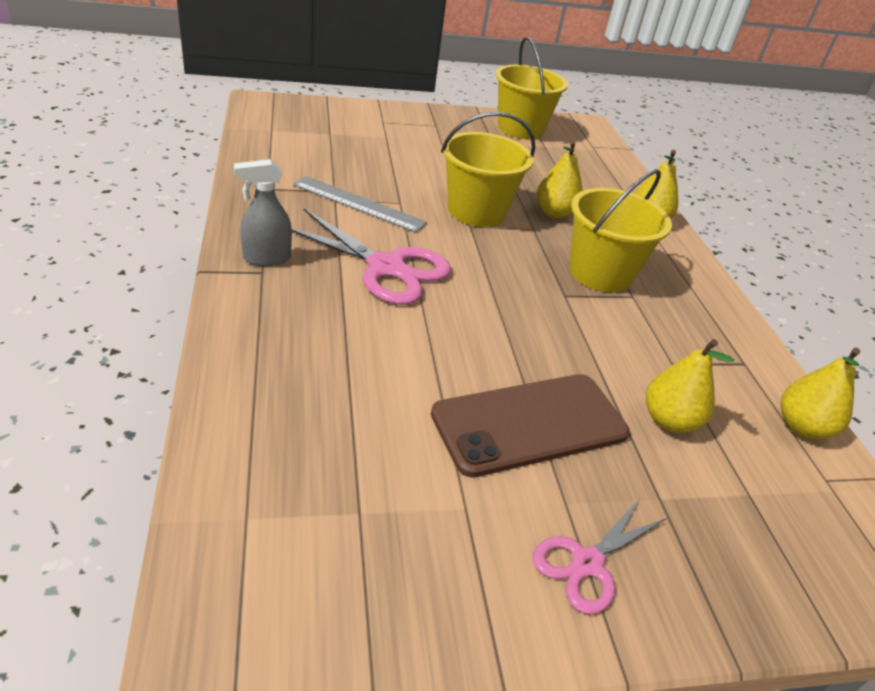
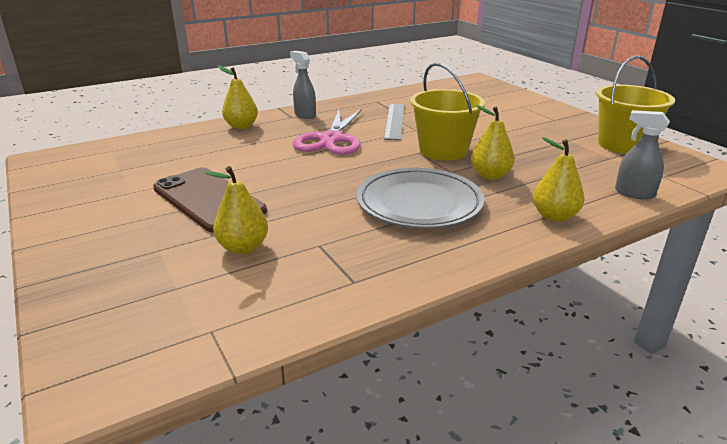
camera: 75 degrees right, 10 degrees down
(587, 563) = (96, 229): pink scissors -> none
(600, 273) = (419, 203): yellow bucket -> grey plate
(618, 171) = (633, 193): none -> grey spray bottle
(802, 427) = (278, 316): yellow pear -> yellow pear (241, 126)

